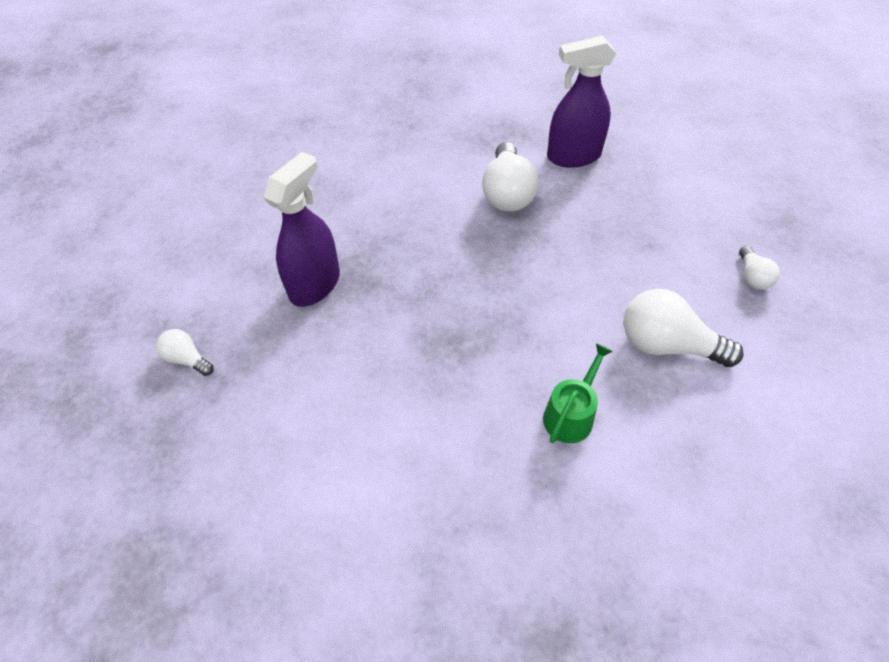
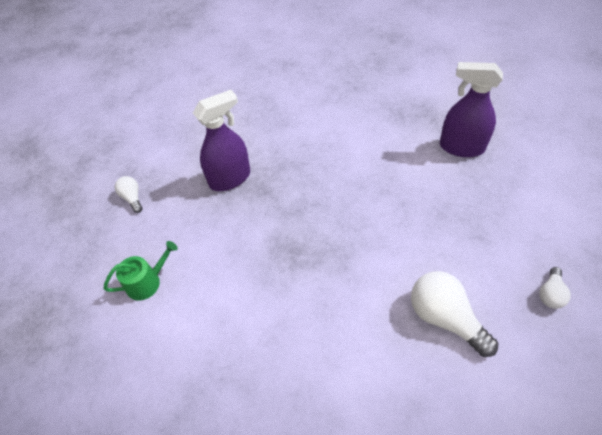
camera: 30 degrees right, 0 degrees up
(507, 193) = (394, 159): white light bulb -> none
(571, 414) = (342, 337): green watering can -> green watering can (147, 282)

